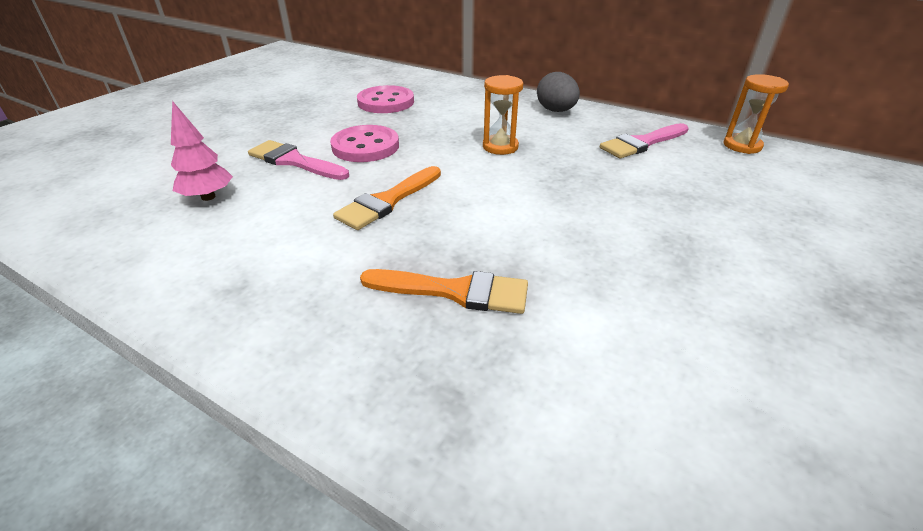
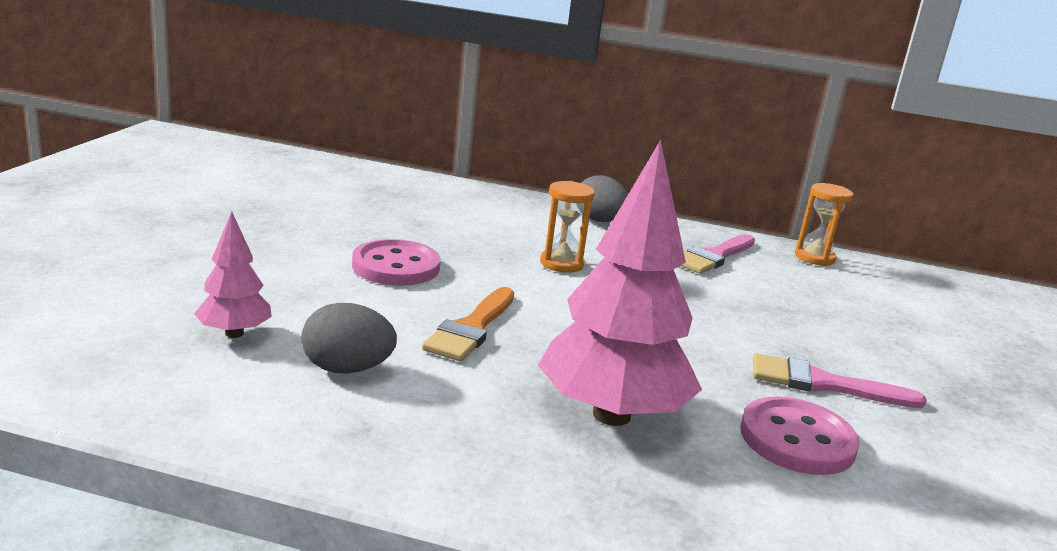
camera: 20 degrees left, 15 degrees down
(265, 231) = (347, 369): none -> grey egg
(294, 161) = (316, 286): pink brush -> pink brush (823, 384)
(386, 102) = (380, 210): pink button -> pink button (797, 440)
(454, 291) = (611, 415): orange brush -> pink tree

